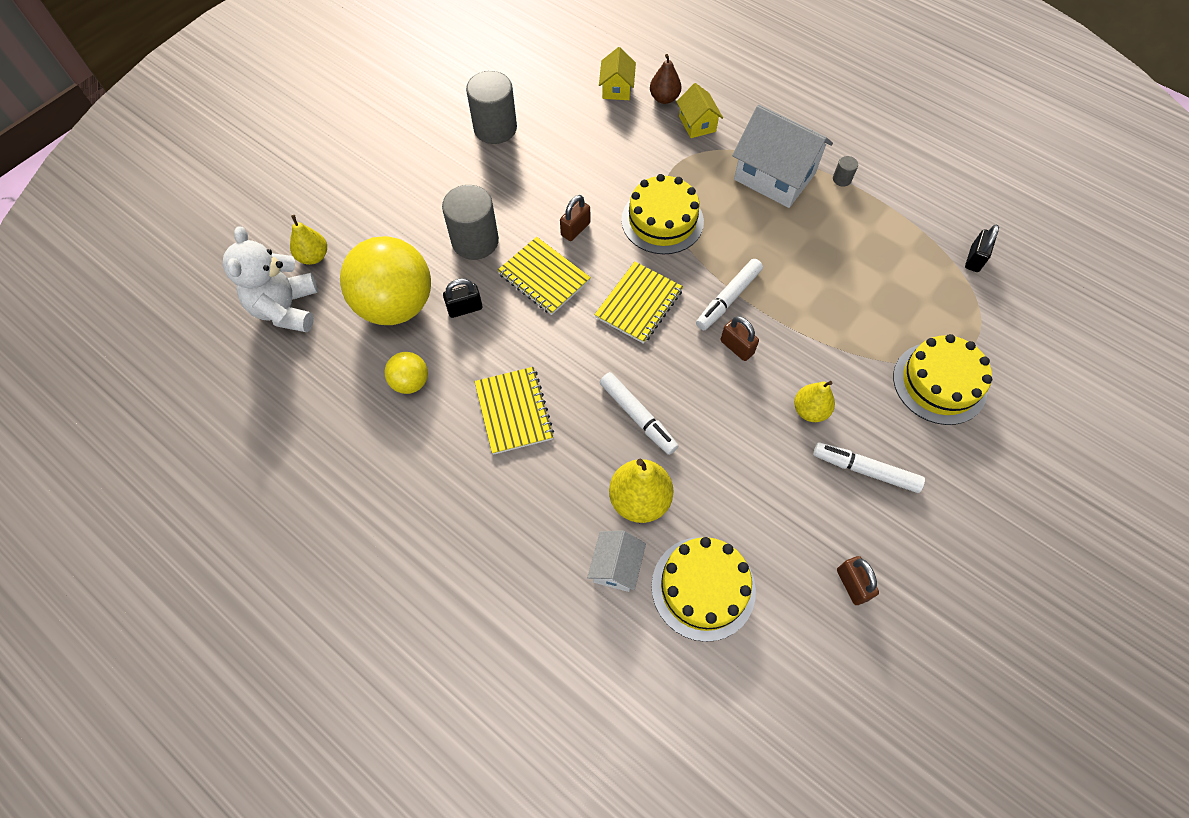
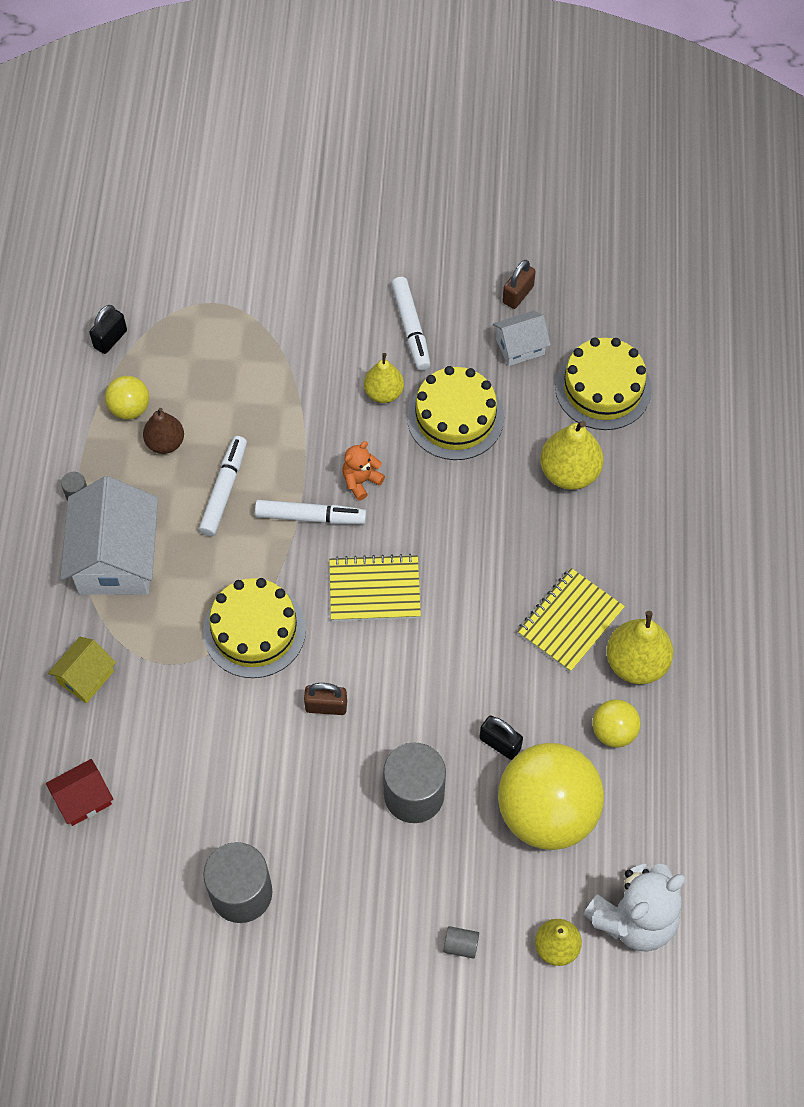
camera: 125 degrees left, 0 degrees up
(364, 210) = (461, 945): none -> grey cylinder
(445, 433) = (636, 663): none -> yellow pear
(544, 277) = (408, 695): yellow notebook -> none
(616, 88) = (83, 799): yellow house -> red house
(616, 566) = (637, 456): white house -> white house (520, 346)
(637, 417) = (495, 519): white marker -> white marker (224, 490)
(664, 98) = (66, 736): brown pear -> brown pear (165, 443)
(736, 347) = (361, 481): brown padlock -> orange teddy bear
(899, 241) = (130, 408): none -> yellow ball
(939, 383) = (280, 311): yellow cake -> yellow cake (455, 417)
(974, 259) = (110, 339): black padlock -> black padlock turned 45 degrees counterclockwise

